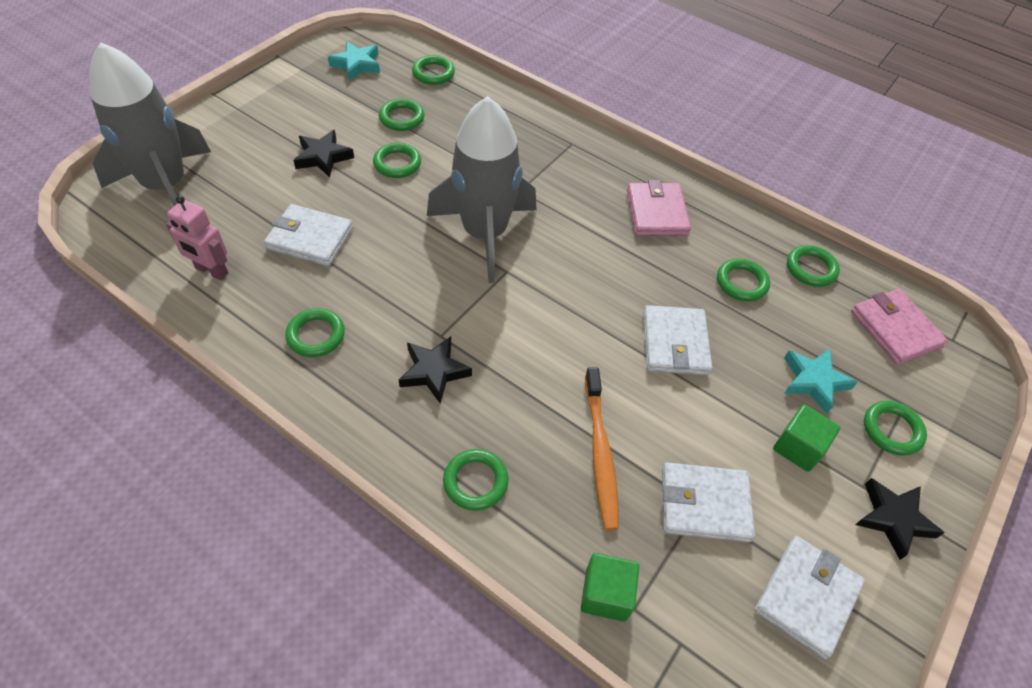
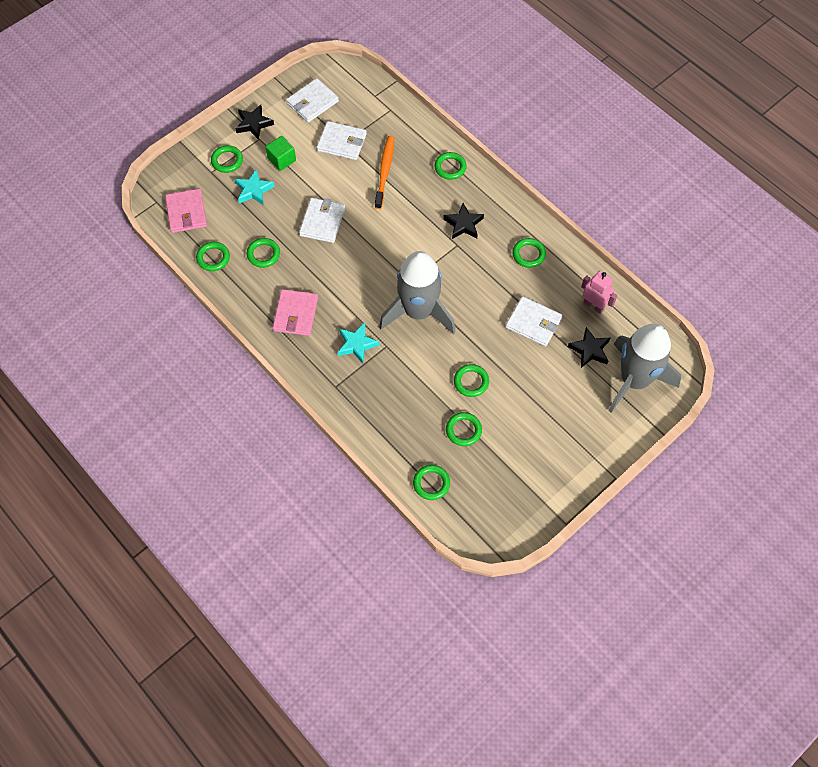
camera: 165 degrees left, 10 degrees up
(323, 157) = (525, 395): black star -> black star (590, 350)
(357, 65) = (497, 503): turquoise star -> turquoise star (357, 344)
(606, 594) = (401, 116): green cube -> none

